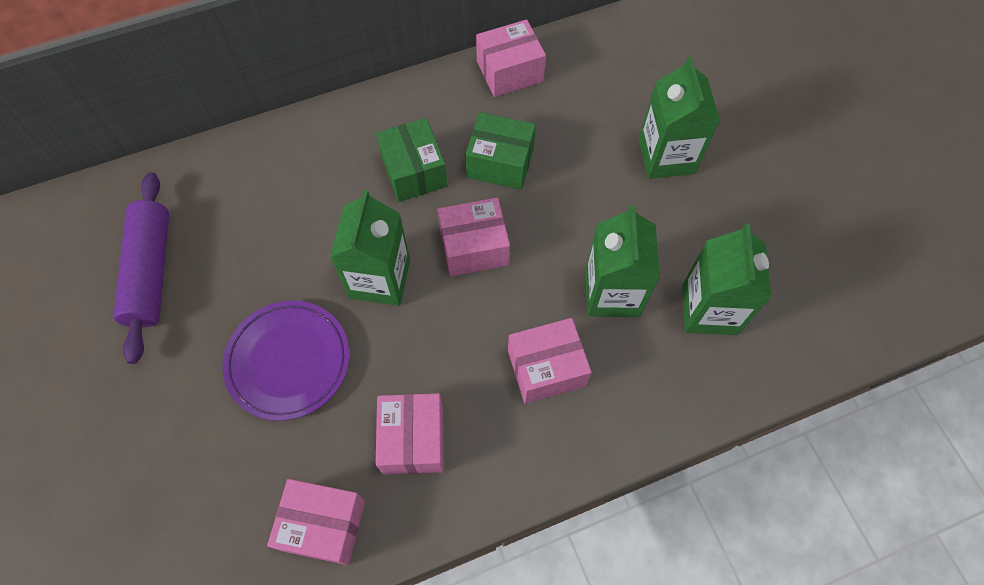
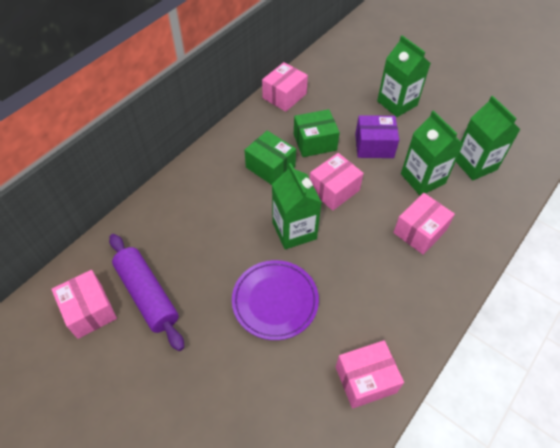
camera: 30 degrees left, 10 degrees down
(413, 439) = (379, 305): pink box -> pink box (89, 310)
(580, 208) = (374, 145): none -> purple box

